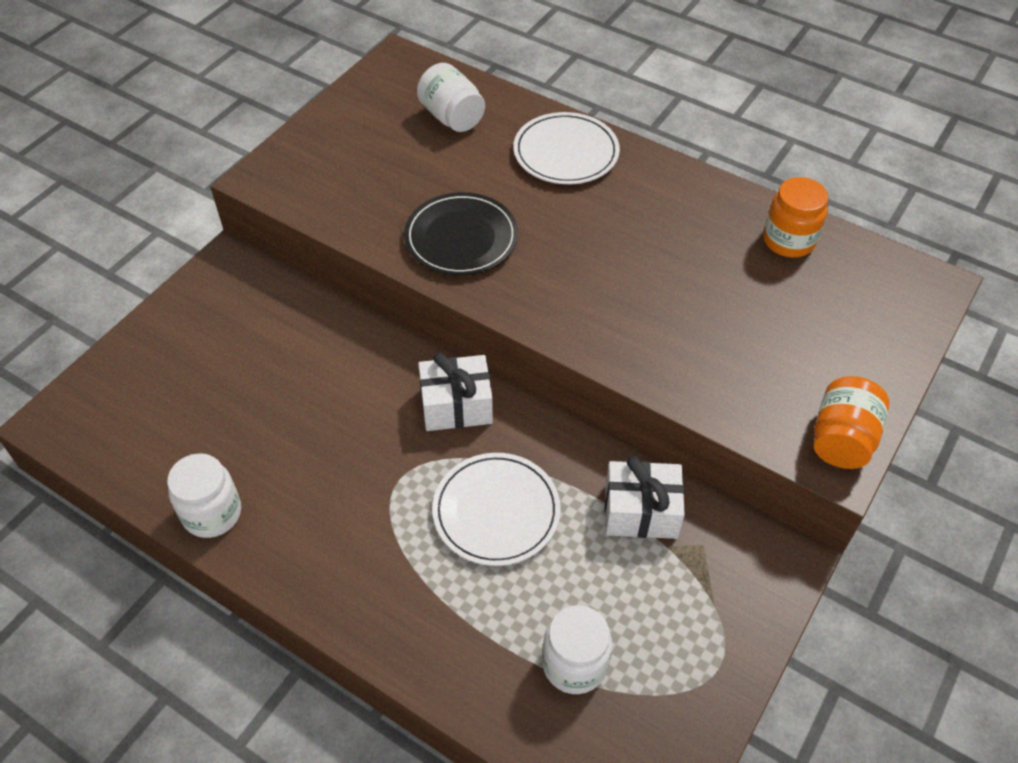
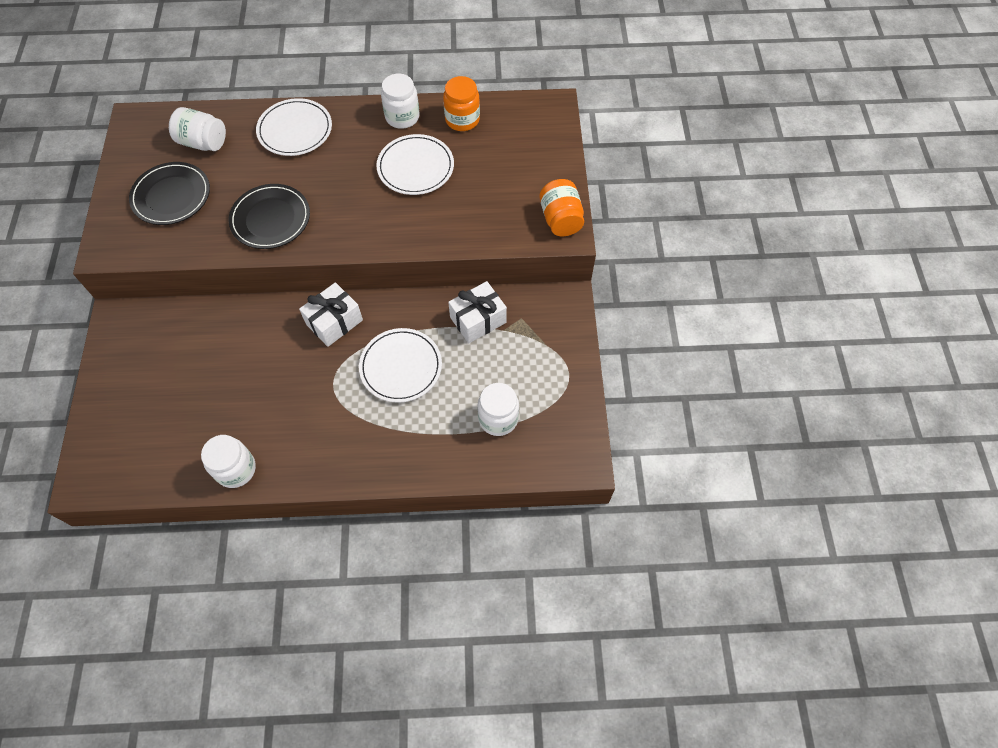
camera: 35 degrees left, 10 degrees up
(373, 157) = (171, 196): none -> black plate
(683, 268) = (415, 167): none -> white plate
(710, 200) = (402, 117): none -> white jar

